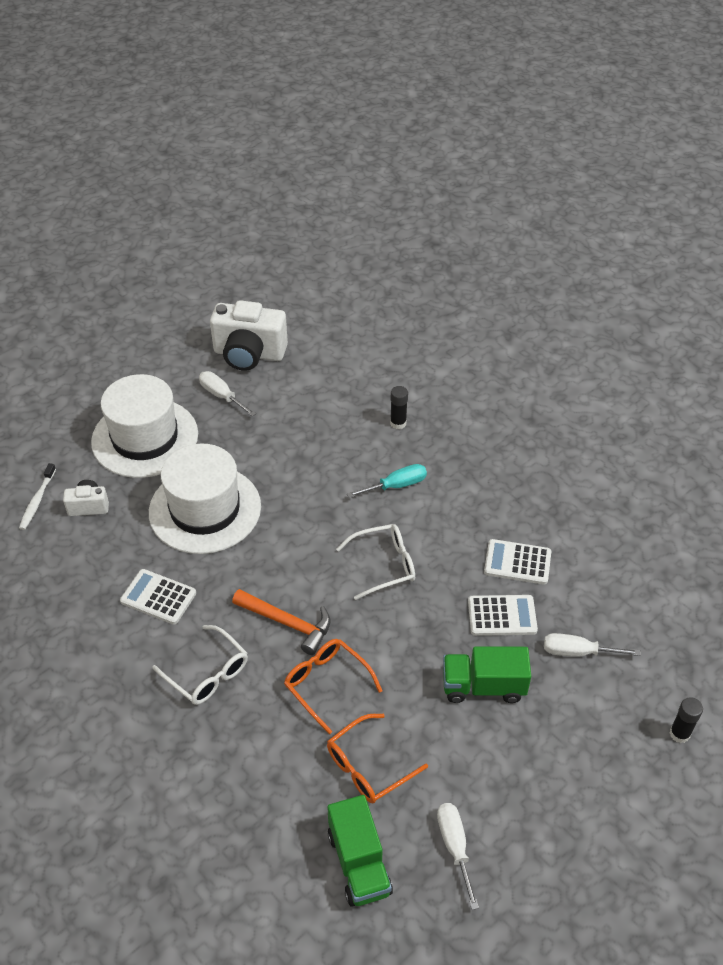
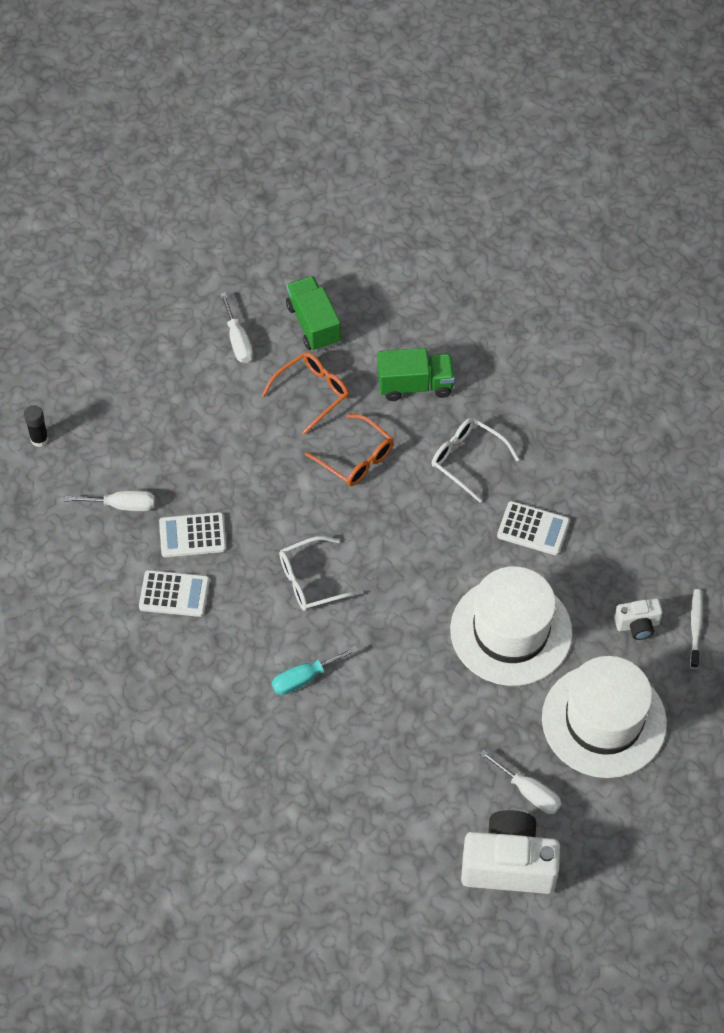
camera: 175 degrees right, 10 degrees up
(287, 623) = (401, 512): orange hammer -> none
(398, 423) = (308, 766): black glue stick -> none
(483, 686) = (212, 467): green truck -> green truck (415, 385)

